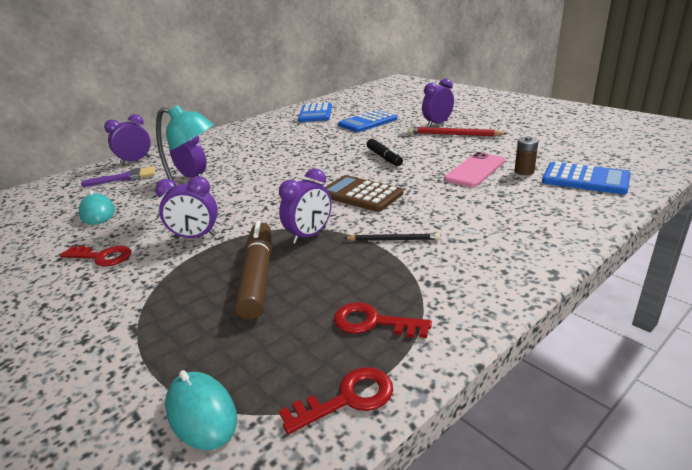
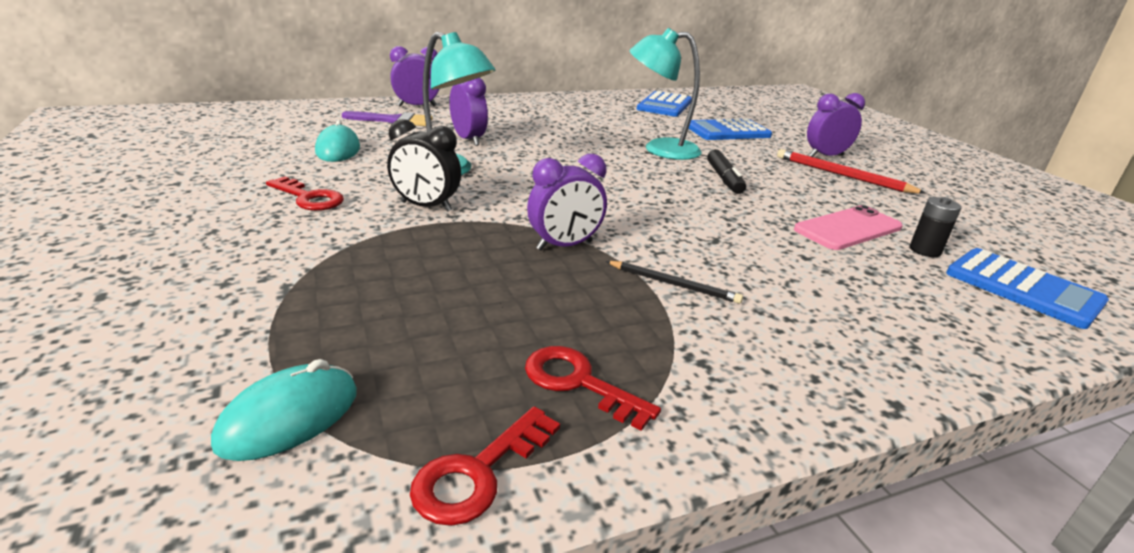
camera: 15 degrees right, 0 degrees up
(195, 237) = (426, 207): purple clock -> black clock
(201, 413) = (289, 417): turquoise mouse -> turquoise mouse turned 60 degrees clockwise
(258, 276) = (468, 275): brown marker -> none
(331, 147) = (660, 149): none -> turquoise lamp
(347, 399) = (479, 472): red key -> red key turned 135 degrees clockwise
(360, 194) = (664, 215): brown calculator -> none
(524, 171) = (925, 250): brown battery -> black battery

